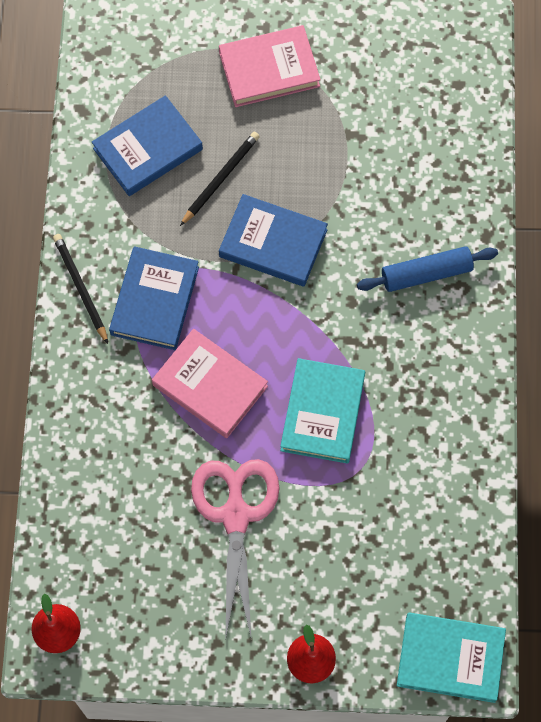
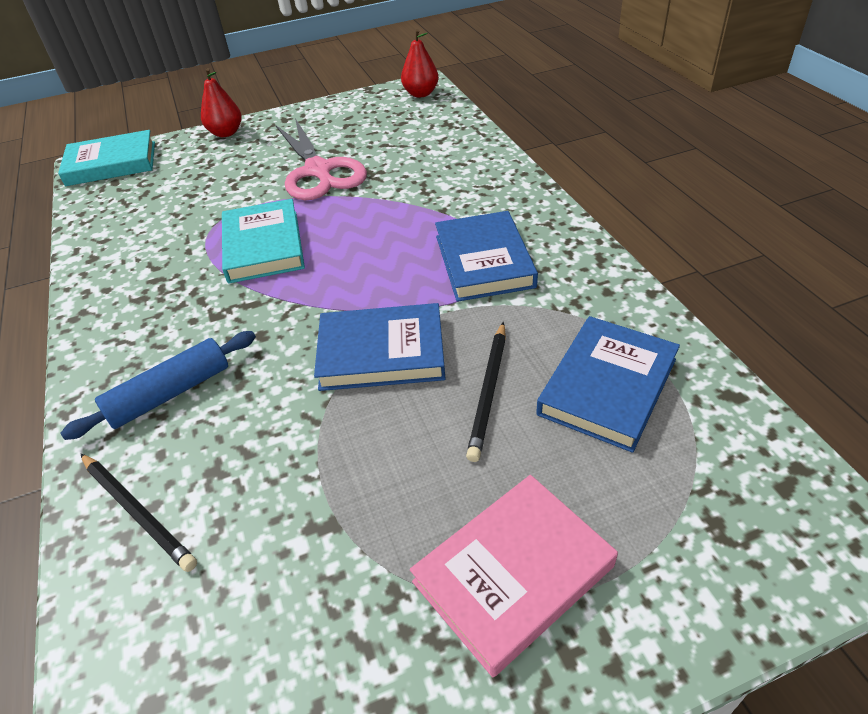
camera: 160 degrees right, 25 degrees down
(80, 288) = (567, 244): black pencil -> black pencil (138, 511)
(210, 385) = (386, 227): pink book -> none

